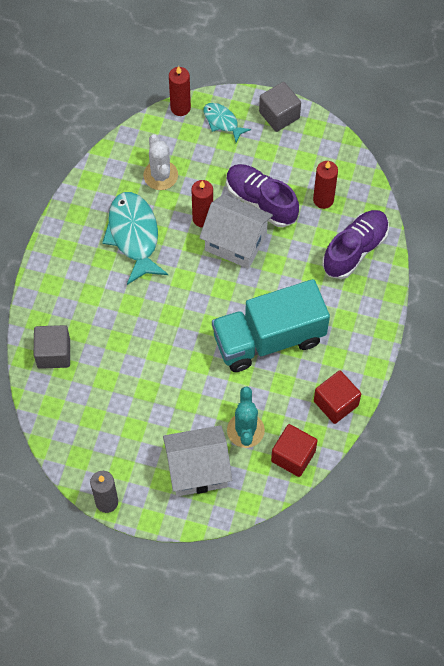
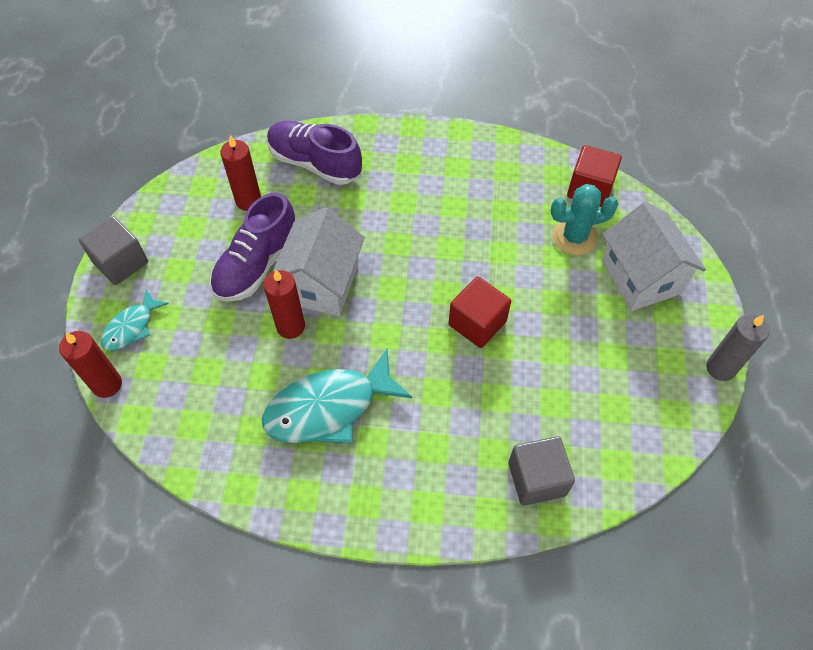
camera: 100 degrees left, 5 degrees down
(160, 175) = (225, 390): white cactus -> none
(268, 338) = (450, 231): turquoise truck -> none
(336, 403) = (514, 159): red cube -> red cube (477, 323)

